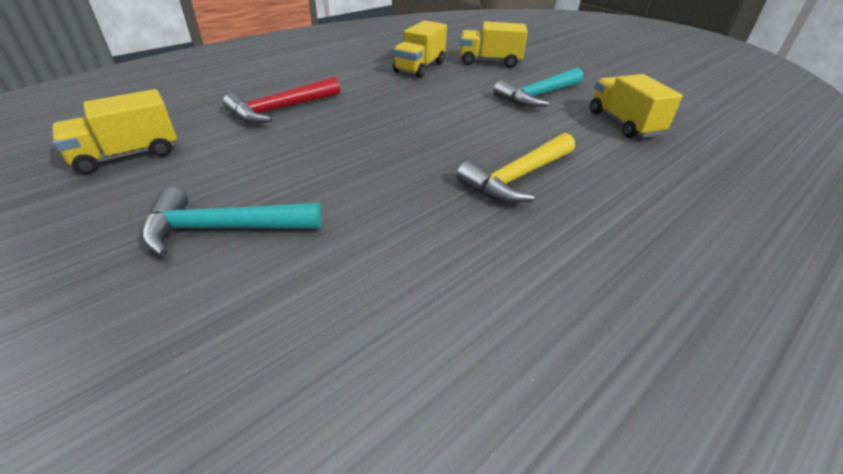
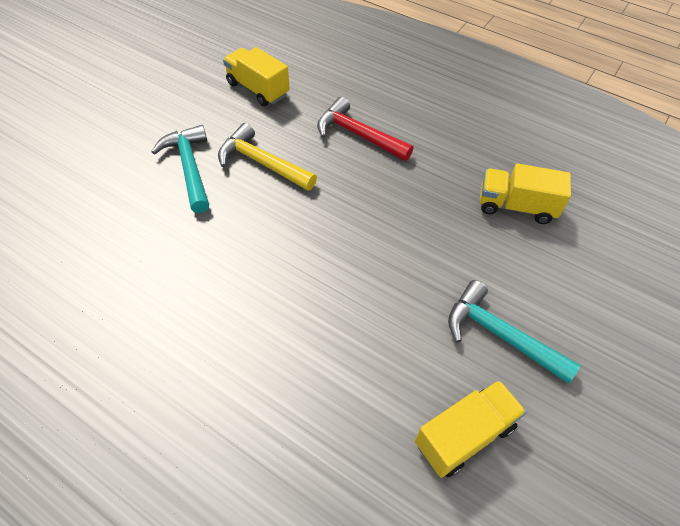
camera: 75 degrees right, 15 degrees up
(489, 62) = (584, 272): yellow truck -> none
(517, 177) = (299, 326): yellow hammer -> yellow hammer (262, 163)

